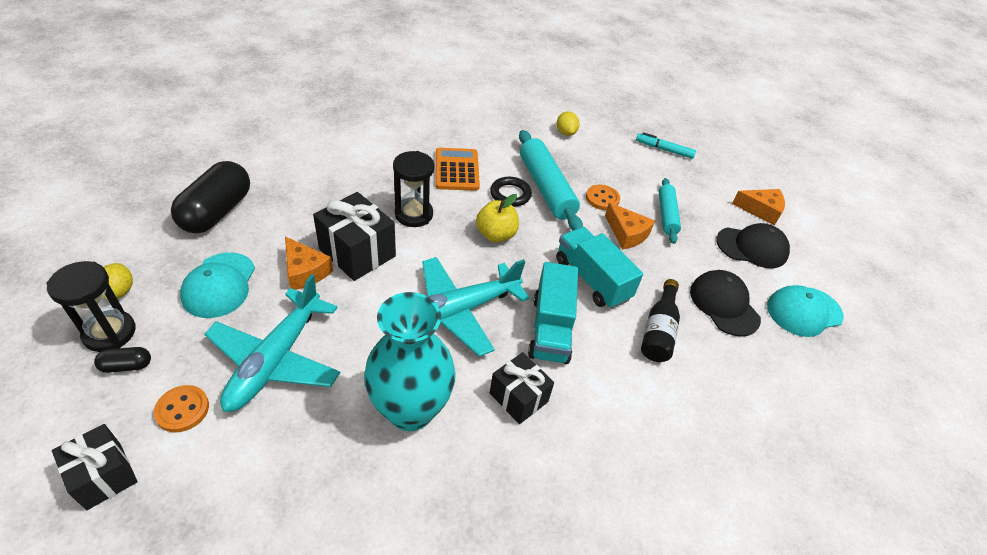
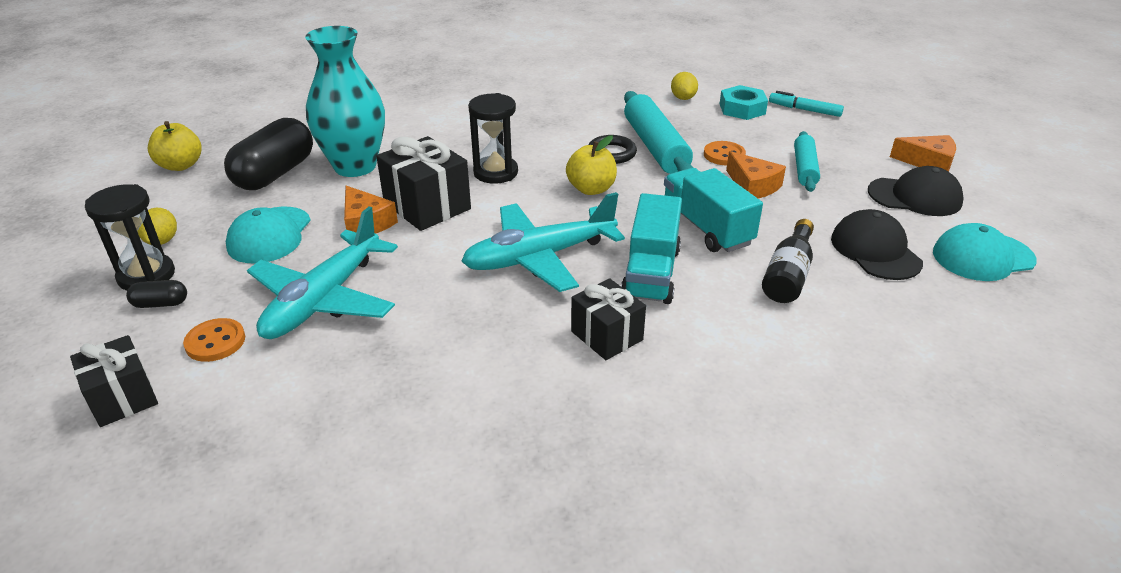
camera: 10 degrees right, 10 degrees down
(127, 200) = (181, 165): none -> yellow apple
(410, 410) = (475, 345): turquoise vase -> turquoise vase (355, 166)
(456, 170) = (549, 133): orange calculator -> none
(614, 147) = (742, 109): none -> turquoise nut

